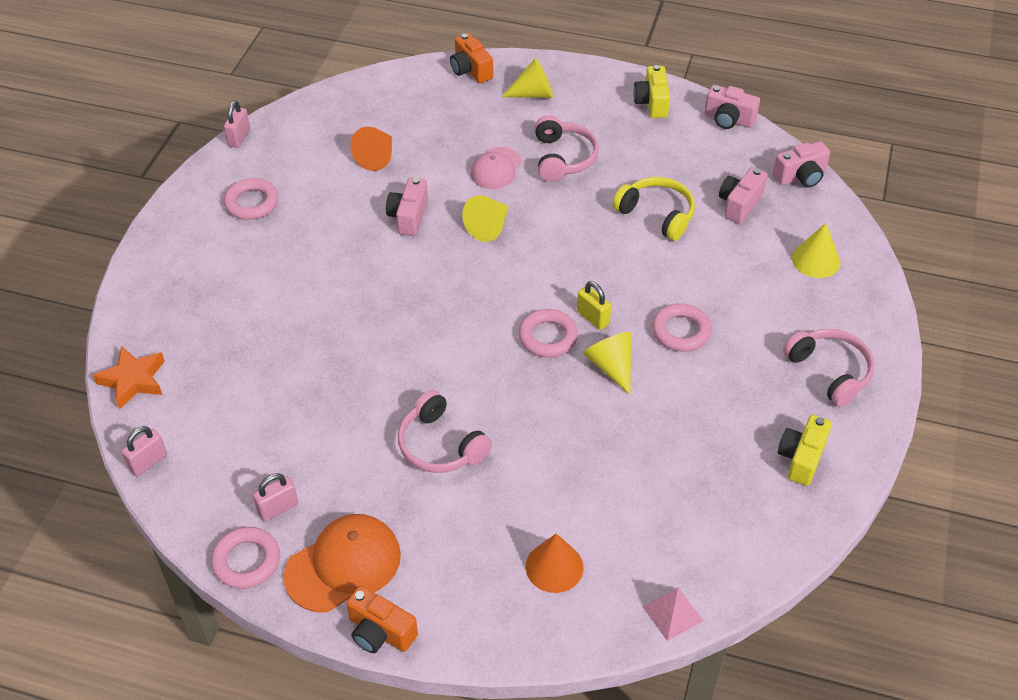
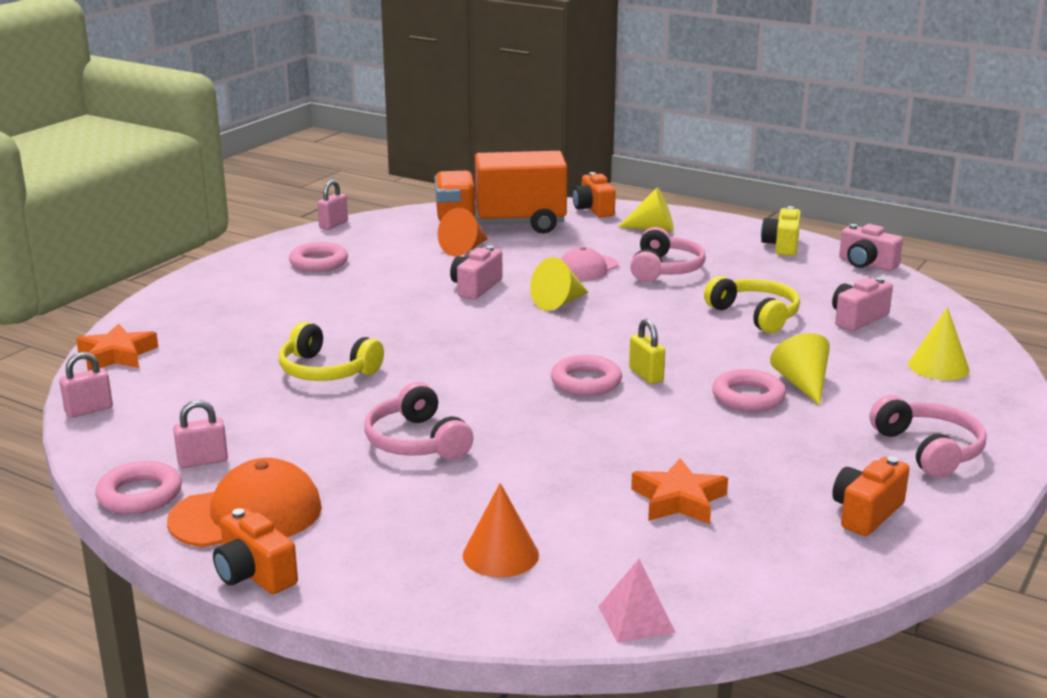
camera: 15 degrees right, 25 degrees down
(328, 365) = (326, 371): none -> yellow headphones
(395, 113) = (500, 226): none -> orange truck
(611, 366) = (651, 412): yellow cone -> yellow cone (802, 384)
(664, 473) = (678, 500): none -> orange star
(800, 177) = (939, 308): pink camera -> none
(801, 458) = (866, 513): yellow camera -> orange camera

